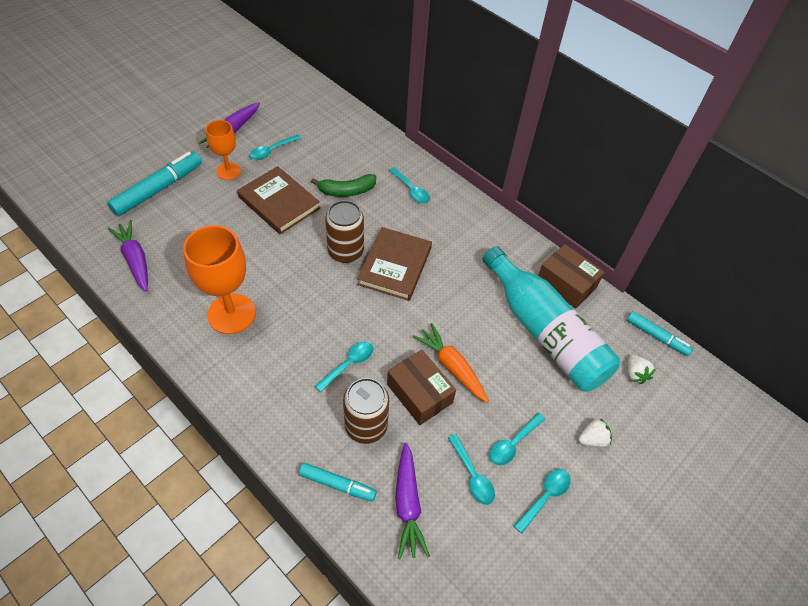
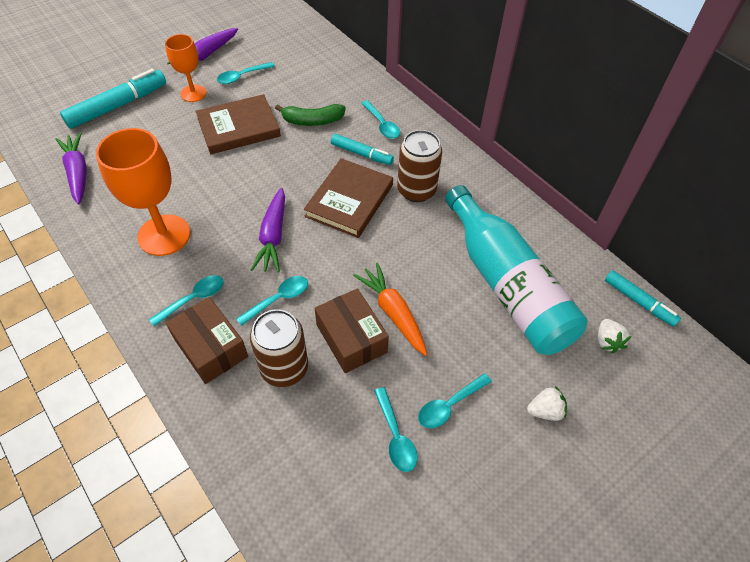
camera: 10 degrees right, 0 degrees up
(279, 202) = (238, 127): brown book -> brown book turned 75 degrees counterclockwise
(337, 484) = (239, 429): turquoise marker -> turquoise marker (361, 154)
(345, 251) = (299, 181): brown can -> brown can (416, 190)
(407, 504) = (314, 461): purple carrot -> purple carrot (273, 236)
(545, 497) = (477, 471): turquoise spoon -> turquoise spoon (194, 299)
(566, 283) = (540, 235): brown box -> brown box (211, 348)

